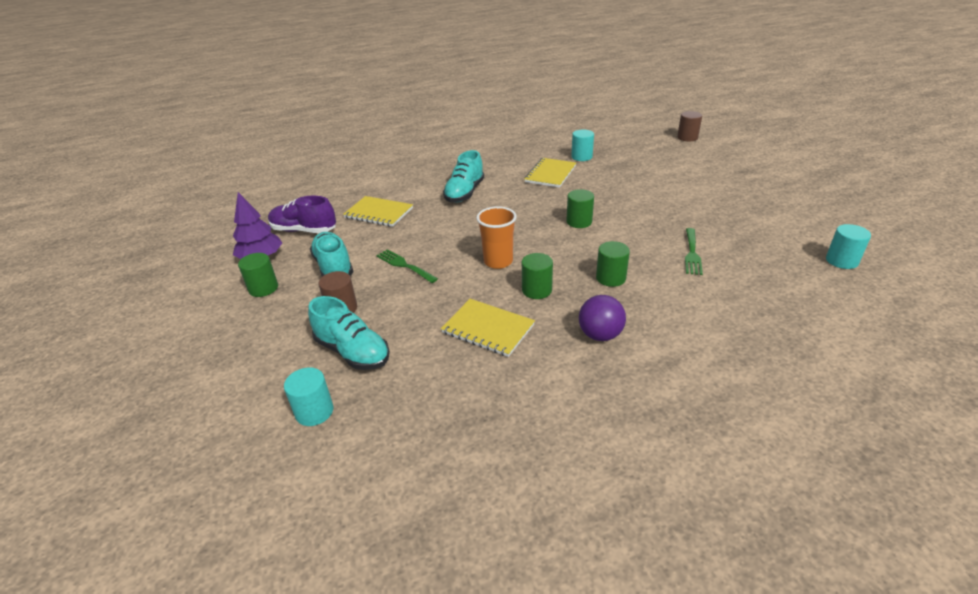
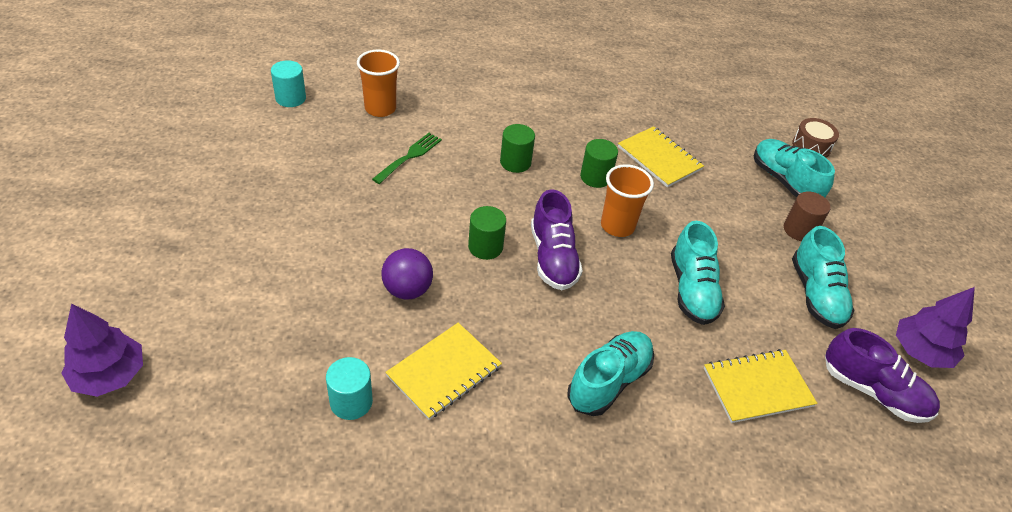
camera: 165 degrees left, 10 degrees up
(263, 288) = (897, 293): green cylinder -> none
(314, 411) = (811, 146): turquoise cylinder -> brown drum
(378, 213) = (757, 387): yellow notebook -> yellow notebook turned 60 degrees counterclockwise
(404, 265) = (728, 263): green fork -> none
(428, 242) = (692, 290): none -> turquoise shoe
(531, 230) = (553, 258): none -> purple shoe
(600, 335) = (568, 120): purple ball -> purple ball (407, 290)
(687, 137) = (110, 375): brown cylinder -> purple tree
(767, 280) = (380, 108): none -> orange cup

